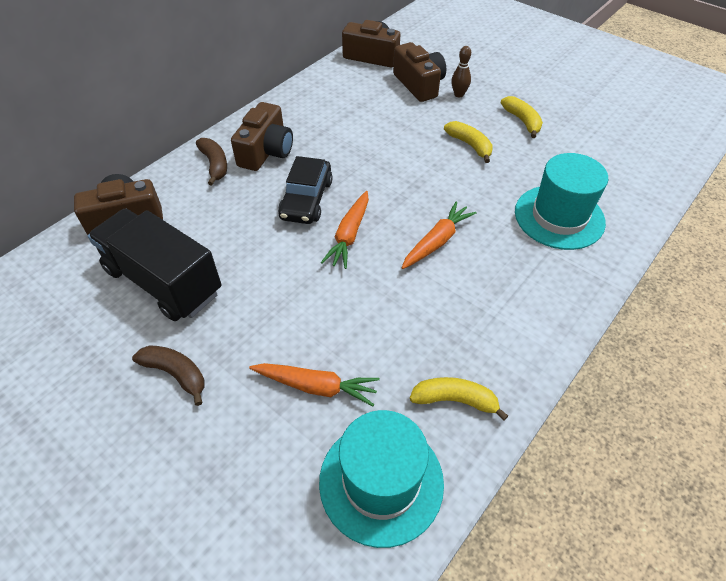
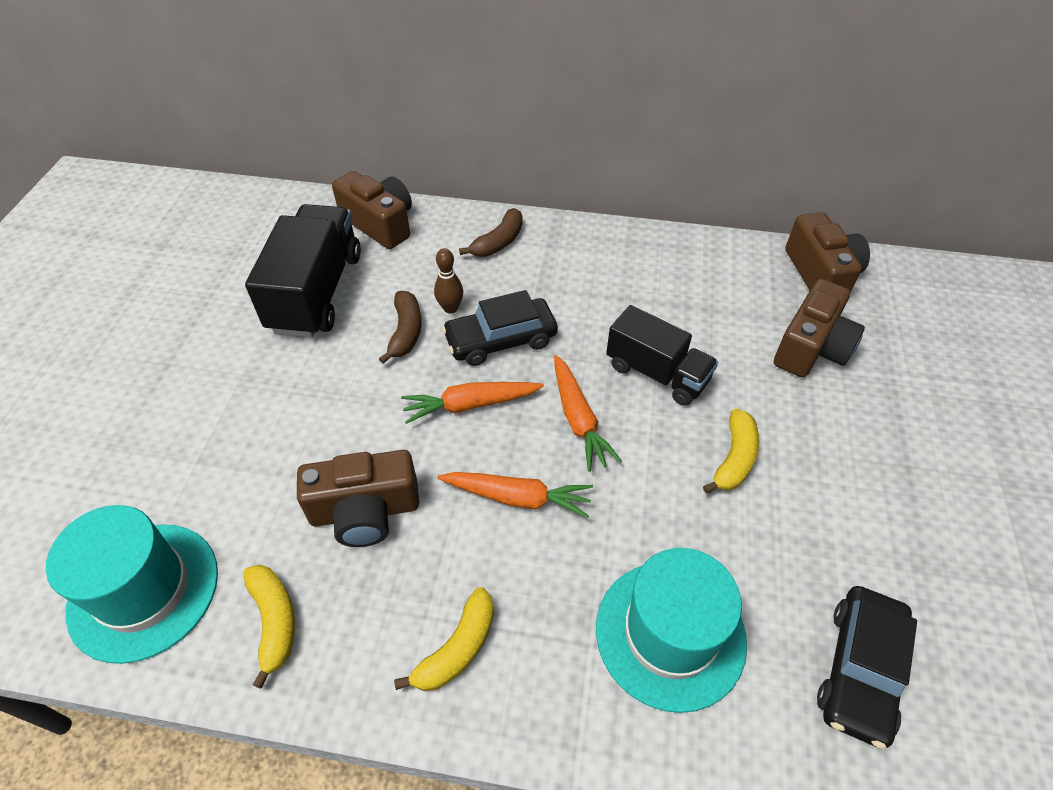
camera: 60 degrees right, 0 degrees up
(176, 374) = (212, 360): brown banana -> brown banana (406, 332)
(266, 151) = (551, 269): brown camera -> brown camera (365, 511)
(316, 386) = (241, 477): orange carrot -> orange carrot (578, 419)
(390, 146) = (657, 373): none -> black truck
(459, 94) = (835, 400): brown bowling pin -> brown bowling pin (450, 308)
(522, 121) = (851, 504): yellow banana -> yellow banana (457, 649)
(608, 163) = (859, 670): none -> black car

